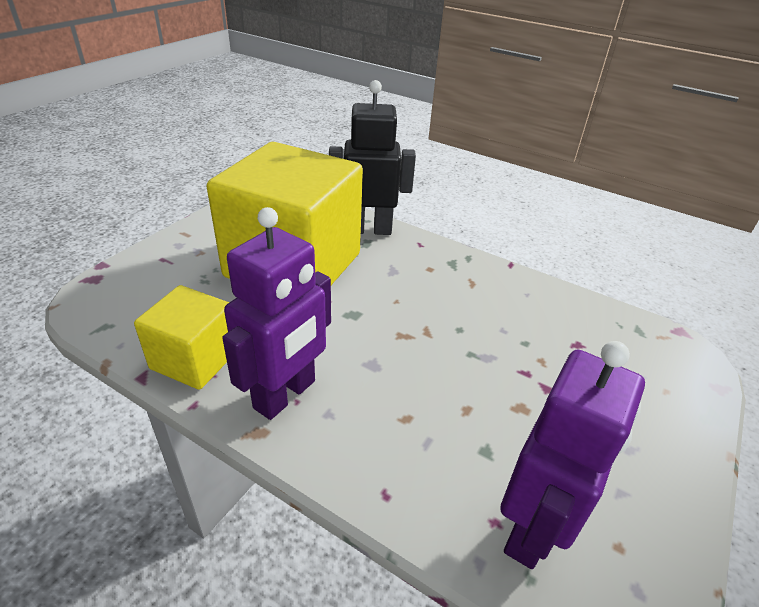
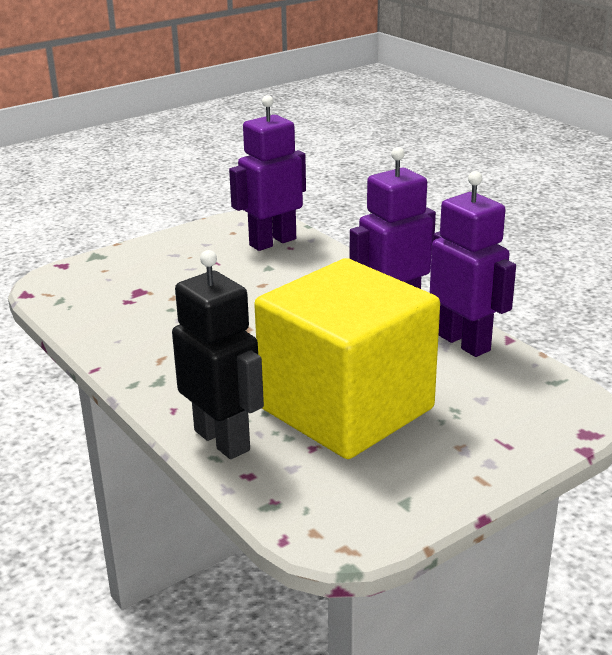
camera: 155 degrees left, 10 degrees down
(195, 359) = (464, 342): yellow cube -> purple robot
(369, 229) = (222, 440): black robot -> black robot turned 150 degrees counterclockwise

